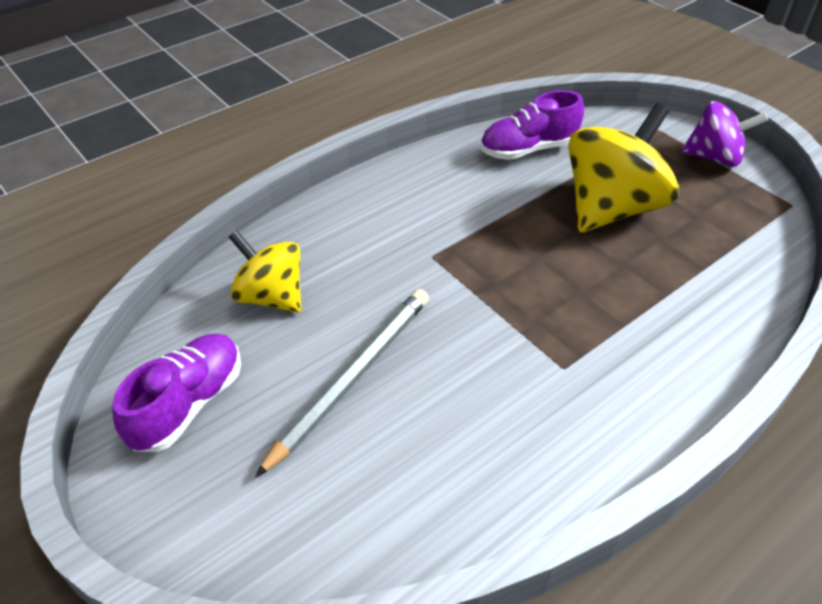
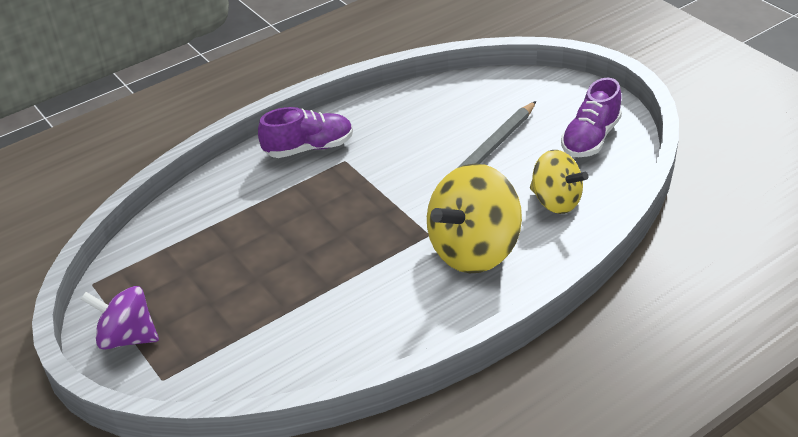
camera: 175 degrees left, 5 degrees down
(528, 149) = (318, 348): purple shoe -> purple shoe (308, 148)
(611, 208) = (260, 278): yellow spinning top -> yellow spinning top (474, 250)

